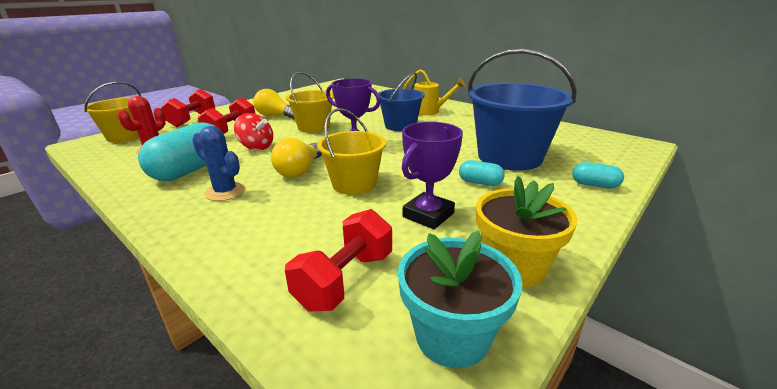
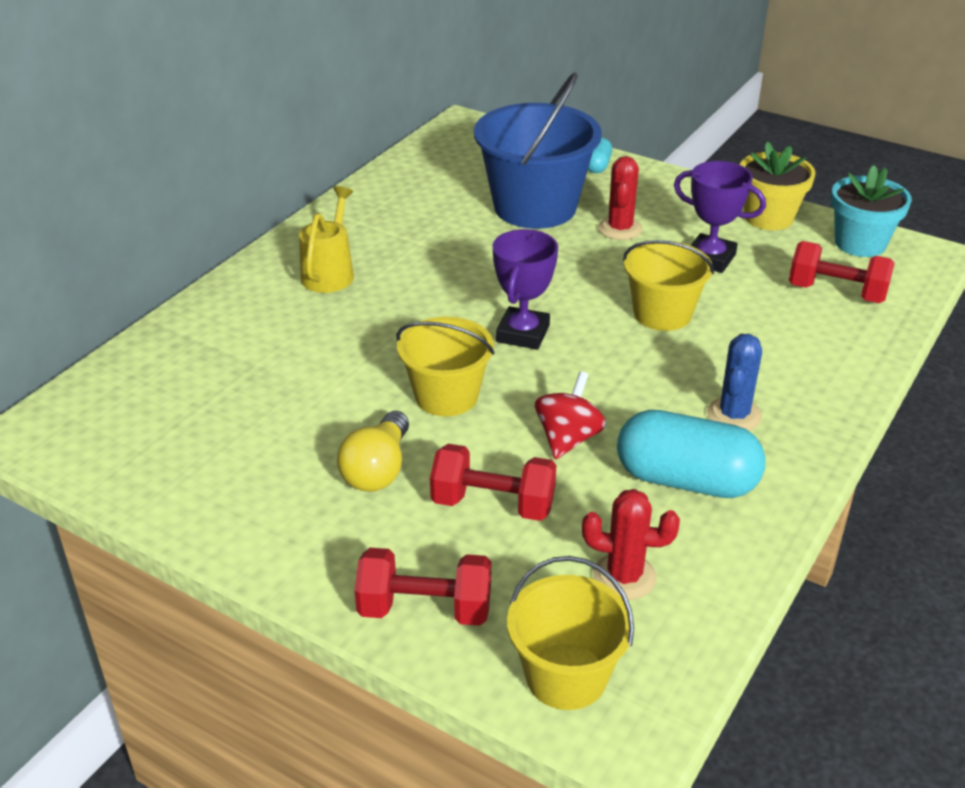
camera: 100 degrees left, 10 degrees up
(300, 170) = (641, 367): yellow light bulb -> none
(400, 126) = (421, 298): blue bucket -> none
(480, 182) = (620, 229): turquoise capsule -> red cactus

